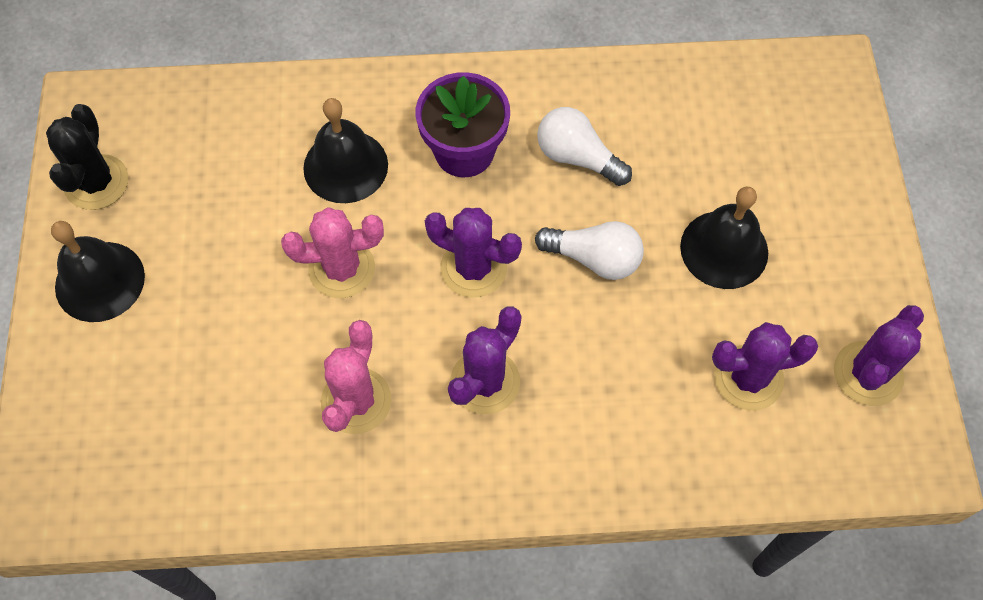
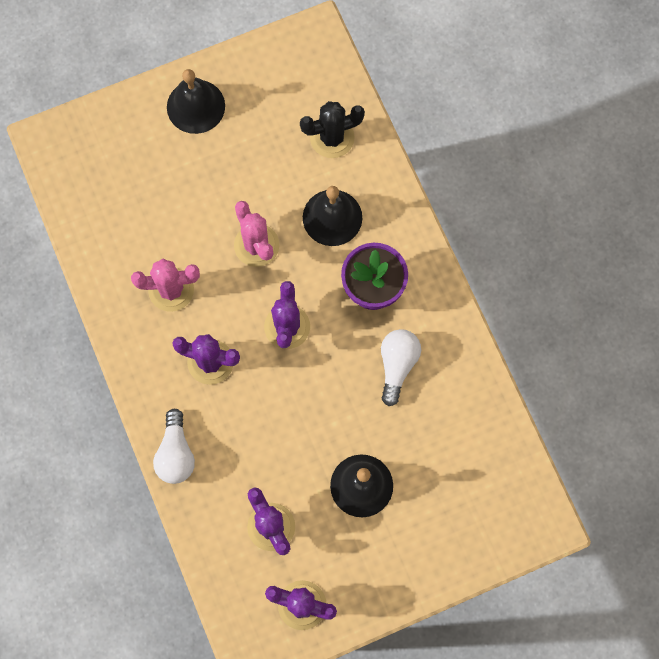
camera: 70 degrees right, 10 degrees up
(96, 182) = (262, 71): black cactus -> black cactus (332, 138)
(594, 258) = (322, 401): white light bulb -> white light bulb (176, 453)

